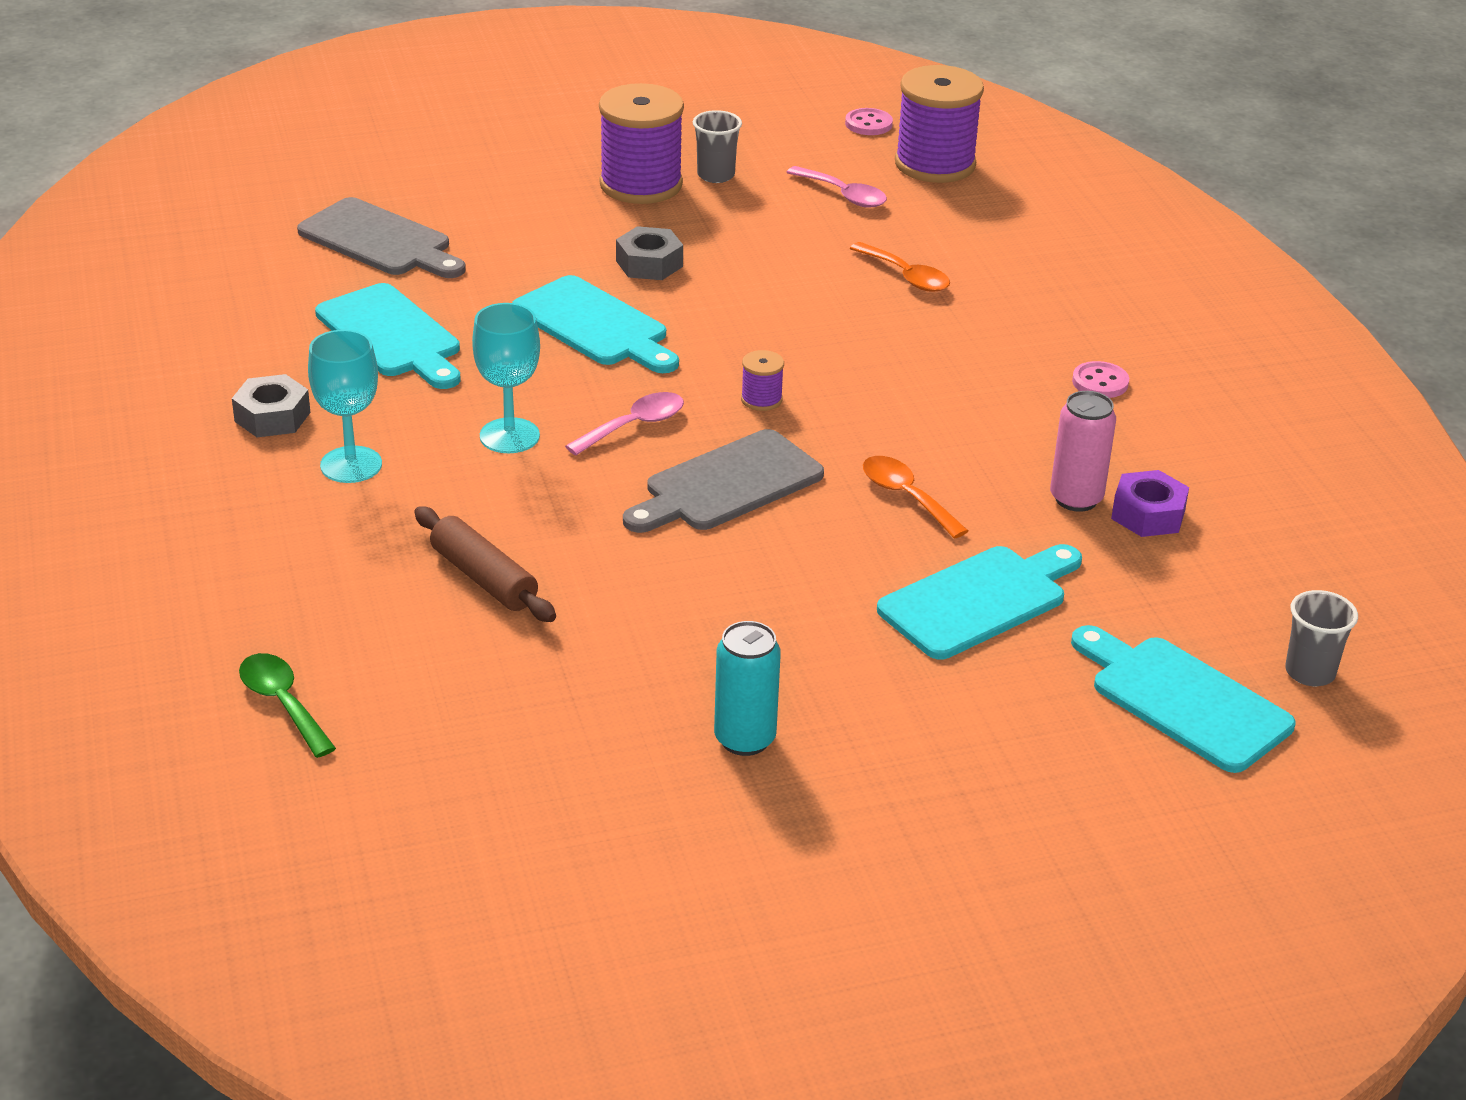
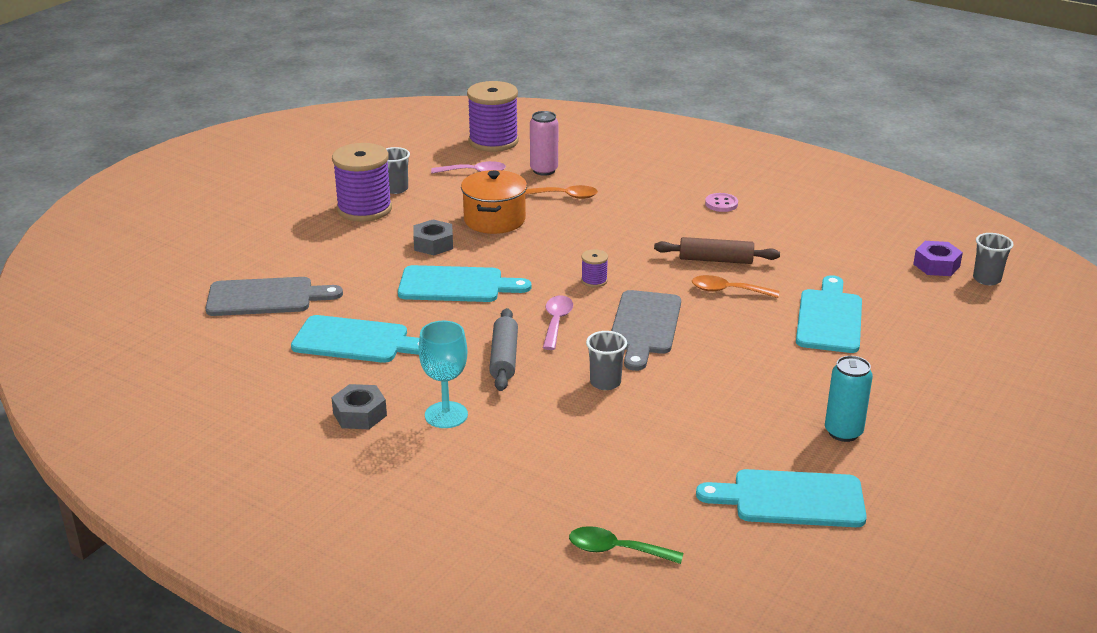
camera: 40 degrees left, 5 degrees down
(484, 578) = (608, 431): brown rolling pin -> brown rolling pin (715, 260)
(509, 436) = (504, 358): turquoise goblet -> grey rolling pin
(571, 524) = (605, 382): none -> grey cup
(768, 267) = (494, 220): none -> orange pot
(868, 124) = (431, 136): pink button -> none
(1076, 499) = (793, 256): pink can -> pink can (544, 170)
(1148, 514) = (830, 248): purple nut -> purple nut (936, 265)
(1183, 700) = (966, 315): turquoise cutting board -> turquoise cutting board (790, 499)

